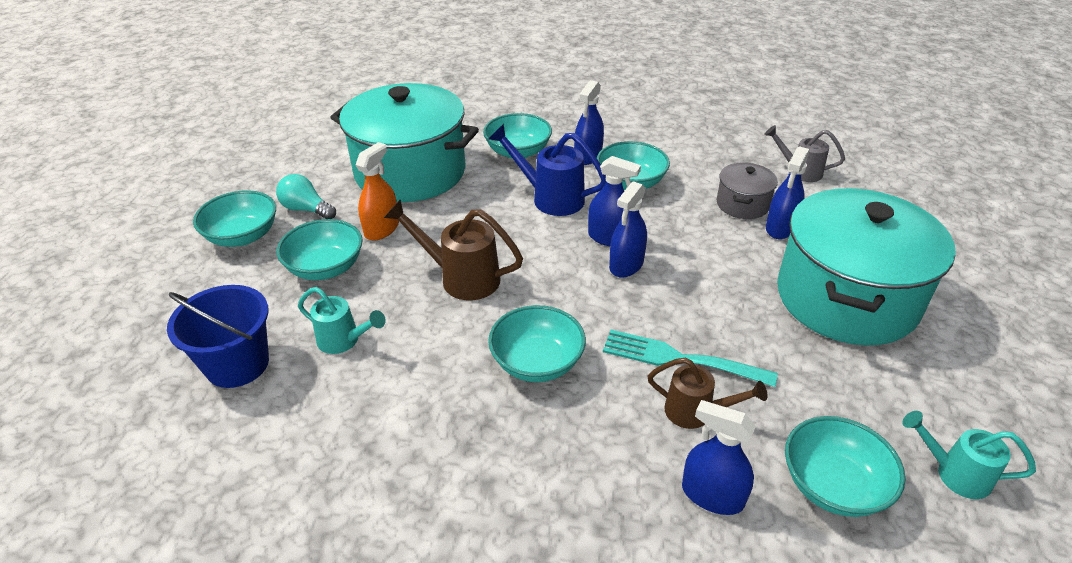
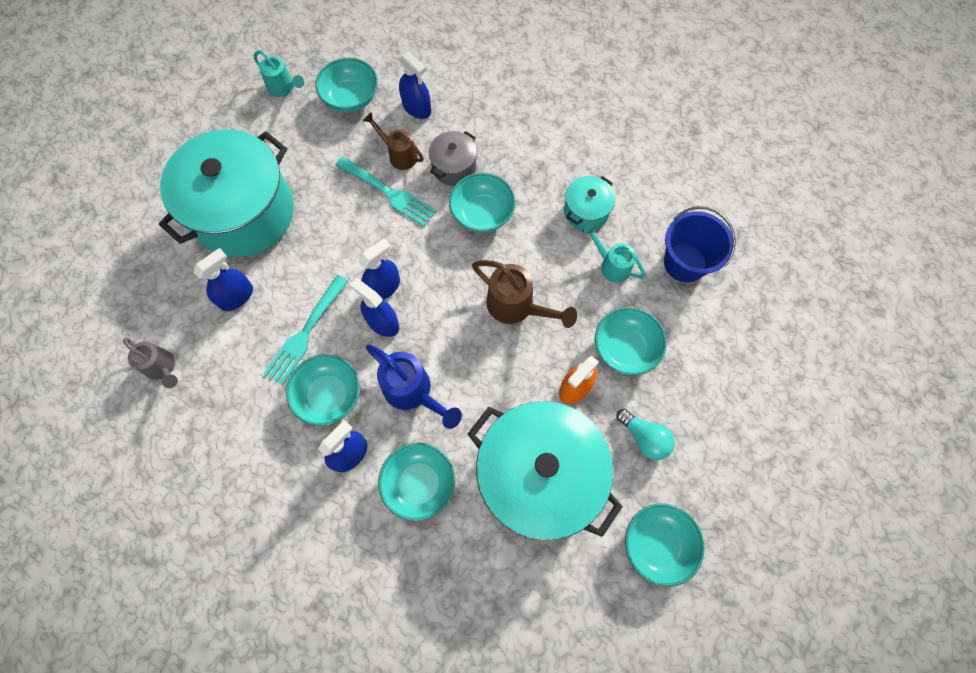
camera: 165 degrees left, 30 degrees up
(243, 236) = (700, 411): turquoise bowl -> turquoise bowl (657, 544)
(384, 397) = (586, 211): none -> turquoise pot
(685, 216) = (305, 333): none -> turquoise fork
(742, 204) = (247, 335): grey pot -> grey pot (454, 167)

